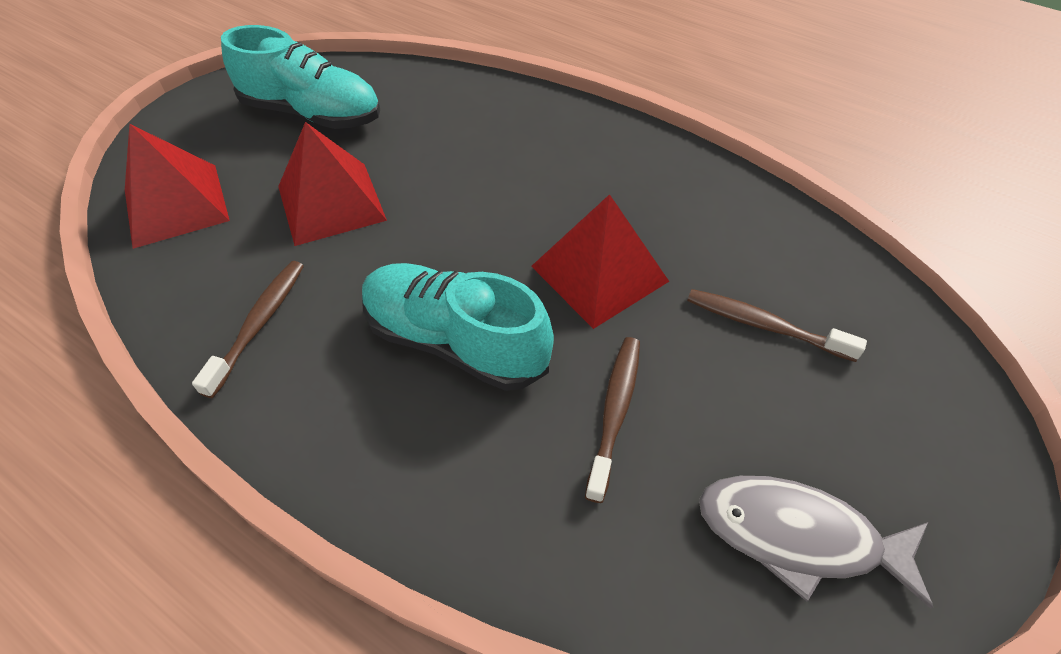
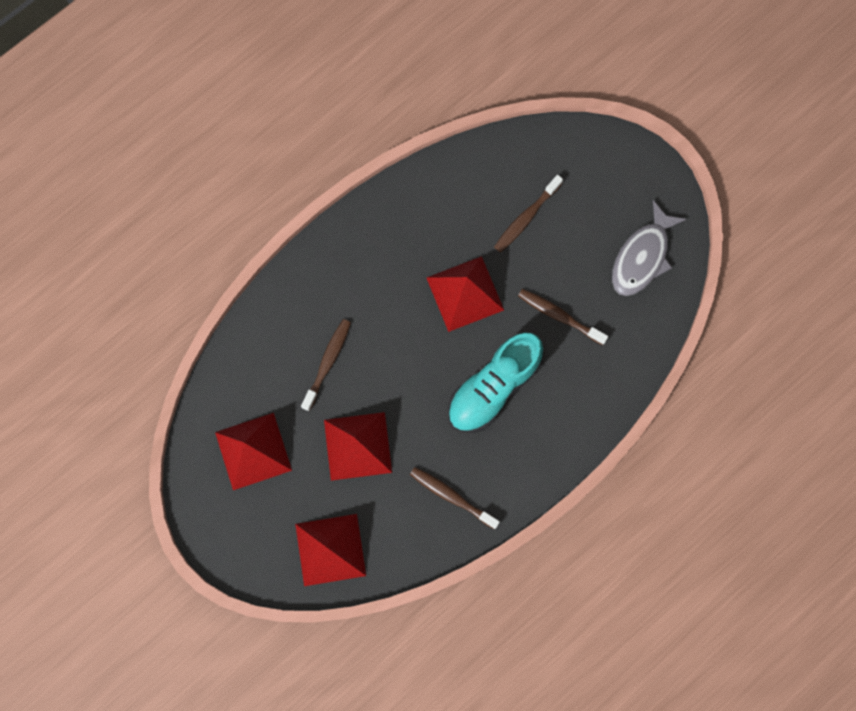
camera: 75 degrees left, 25 degrees up
(312, 113) = (253, 451): turquoise shoe -> red pyramid
(445, 153) = (327, 362): none -> brown toothbrush

